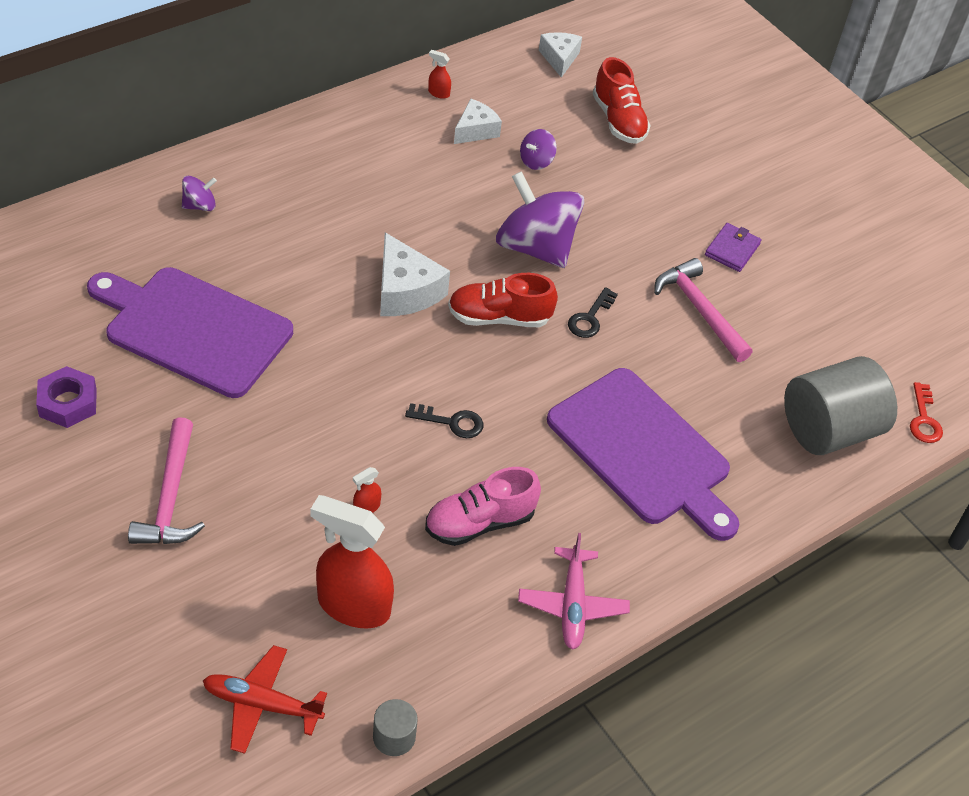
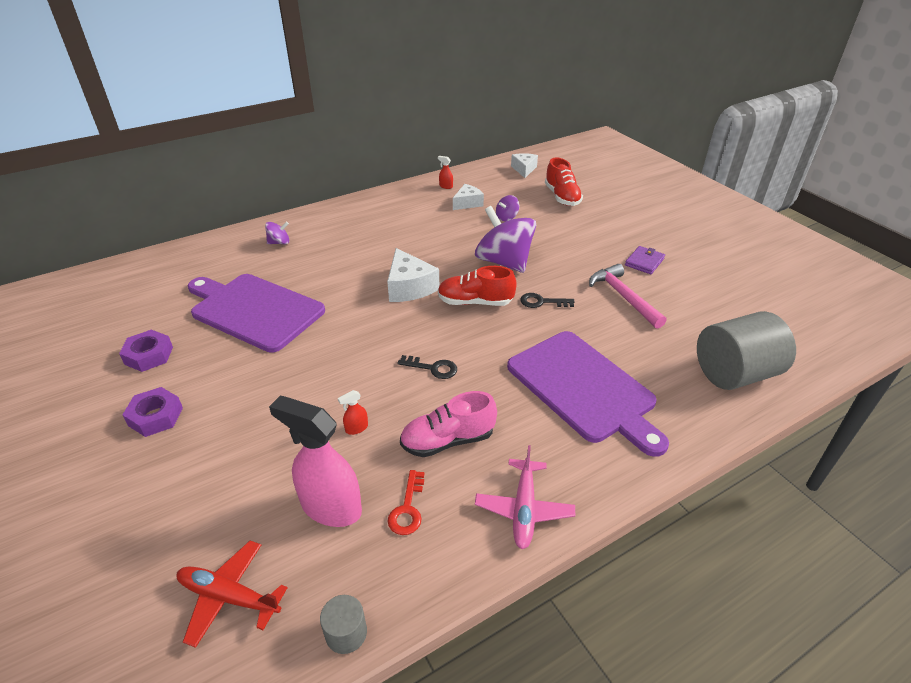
camera: 10 degrees right, 10 degrees down
(108, 493) = (156, 416): none -> purple nut
(171, 497) = (203, 419): pink hammer -> none
(353, 605) = (330, 507): red spray bottle -> pink spray bottle
(590, 318) = (542, 302): black key -> black key turned 60 degrees clockwise
(924, 419) = (811, 366): red key -> red key (407, 508)

